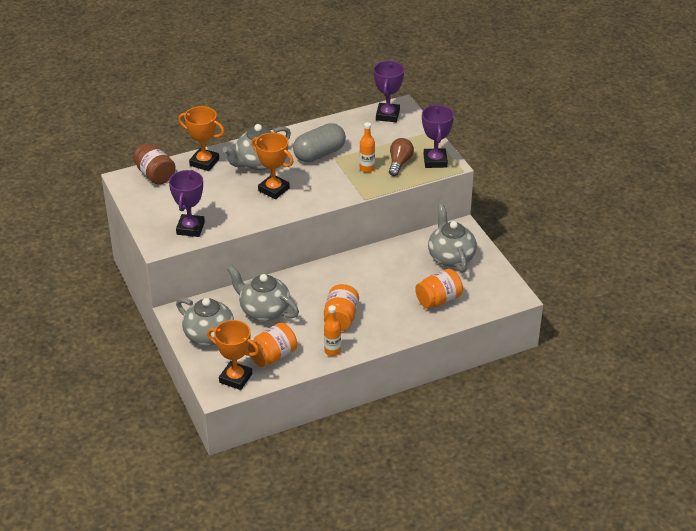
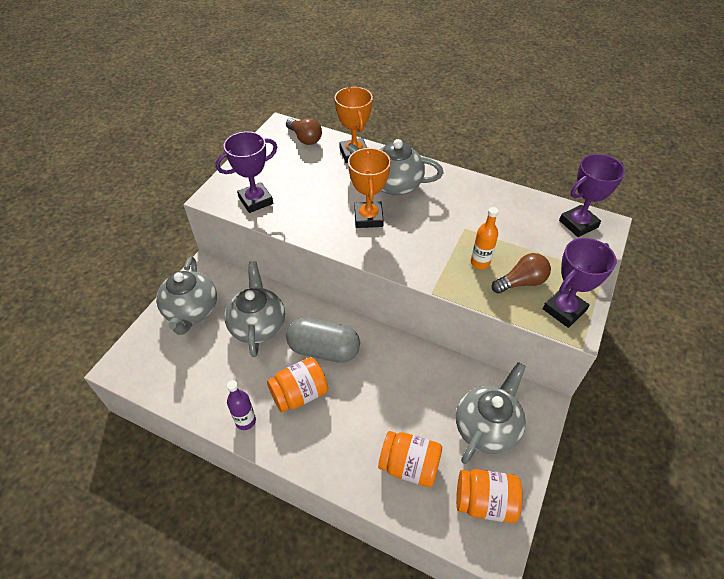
camera: 50 degrees right, 10 degrees up
(155, 175) = (305, 138): brown jar -> brown light bulb
(235, 378) = (147, 368): orange trophy -> none
(273, 356) = (200, 376): orange jar -> orange jar (485, 502)
(319, 154) = (456, 215): grey capsule -> grey capsule (324, 349)
(332, 351) = (245, 421): orange bottle -> purple bottle

